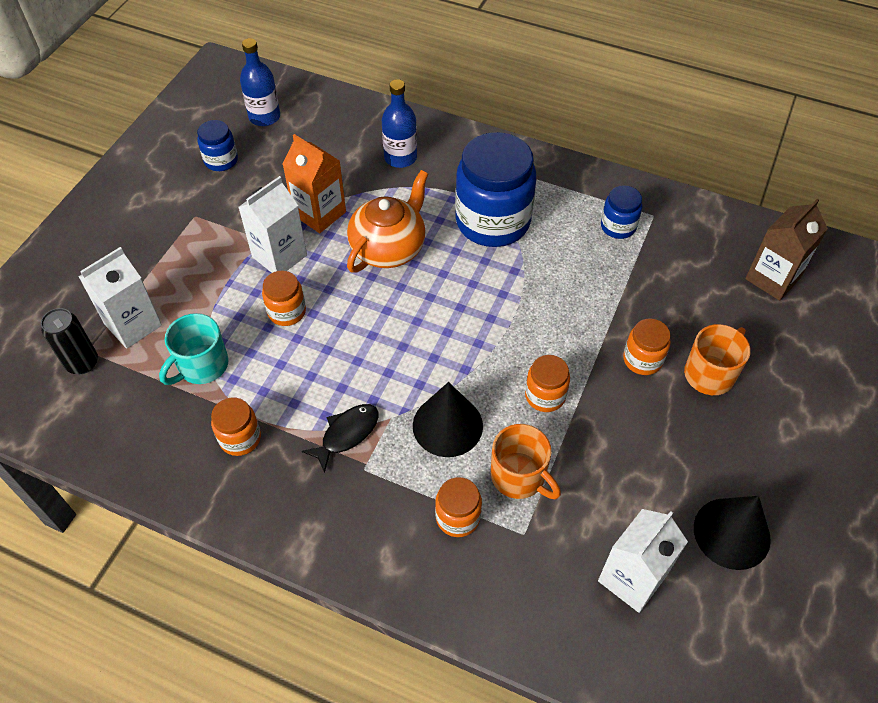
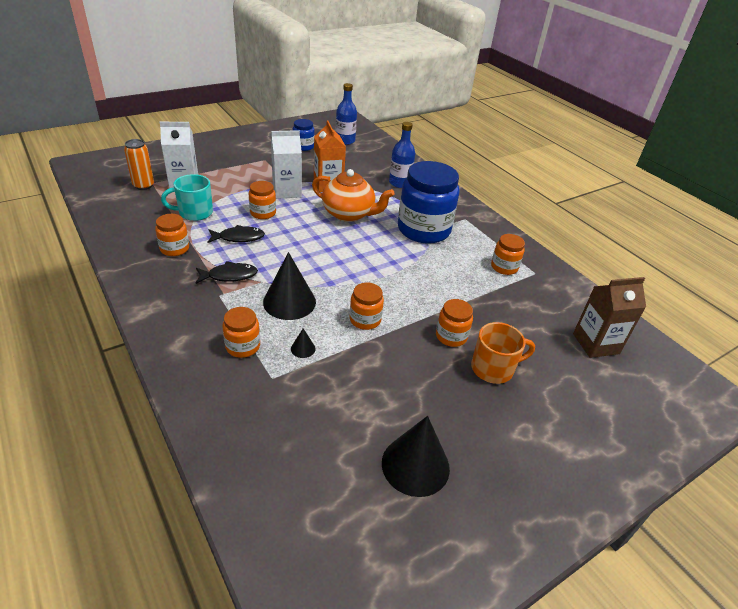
camera: 30 degrees right, 15 degrees down
(82, 363) = (143, 185): black can -> orange can
(298, 370) = (238, 238): none -> black fish
(388, 248) = (349, 214): orange teapot -> orange teapot turned 45 degrees clockwise
(519, 477) = (303, 348): orange mug -> black cone
(618, 226) = (504, 267): blue jar -> orange jar
(632, 578) = (314, 445): white carton -> none

